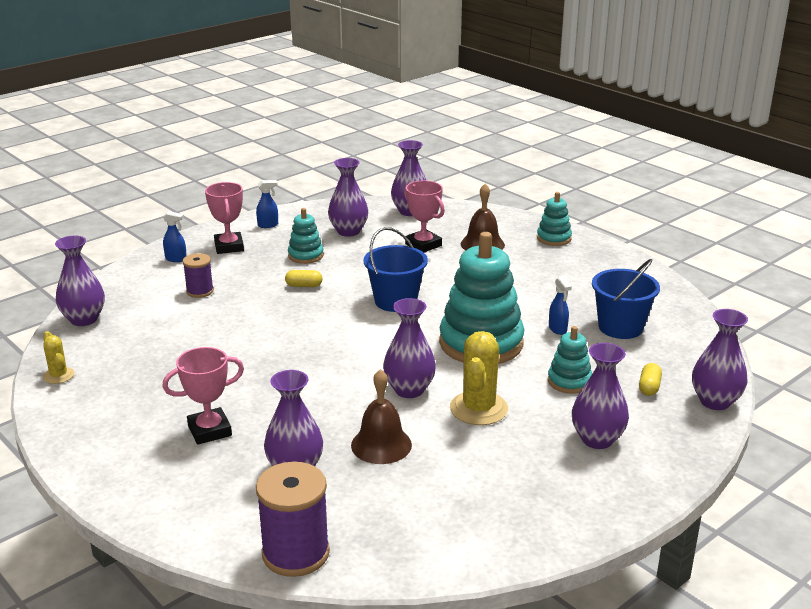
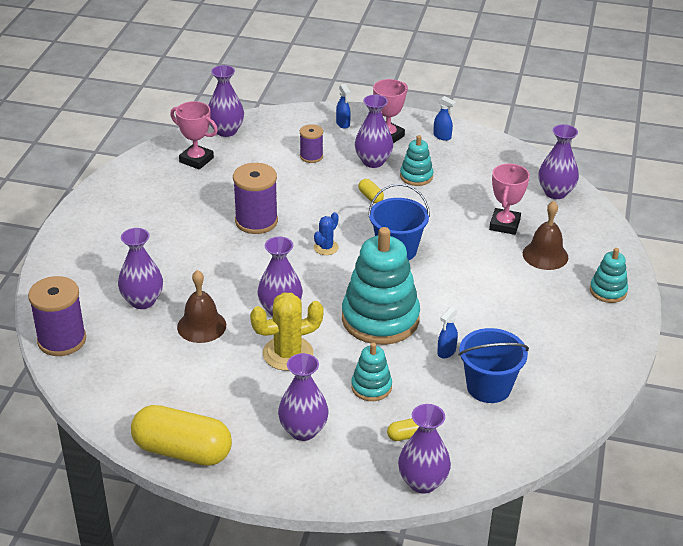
camera: 55 degrees right, 10 degrees up
(58, 375) = (155, 157): yellow cactus -> none
(209, 430) = (152, 246): pink trophy -> pink trophy (196, 160)
(256, 355) = (256, 221): none -> purple spool
(347, 333) = (326, 247): none -> blue cactus
(348, 231) = (480, 178): purple vase -> purple vase (373, 161)
(566, 526) = (182, 451): none -> yellow capsule

